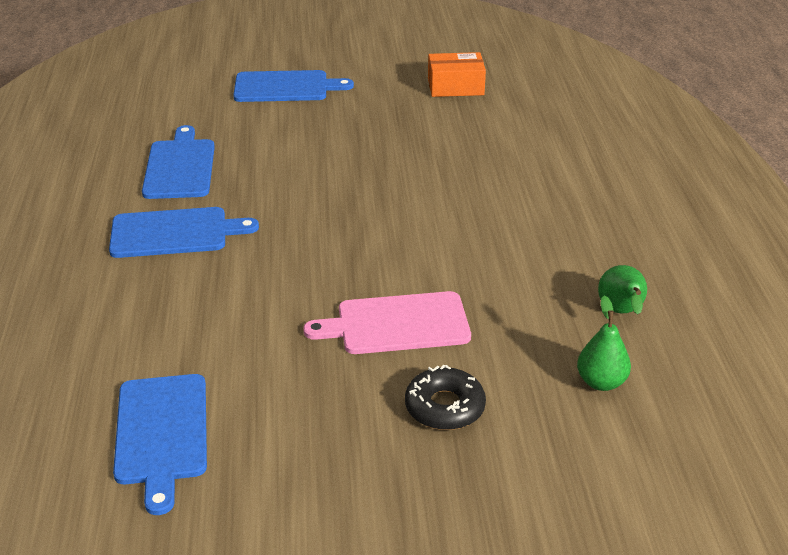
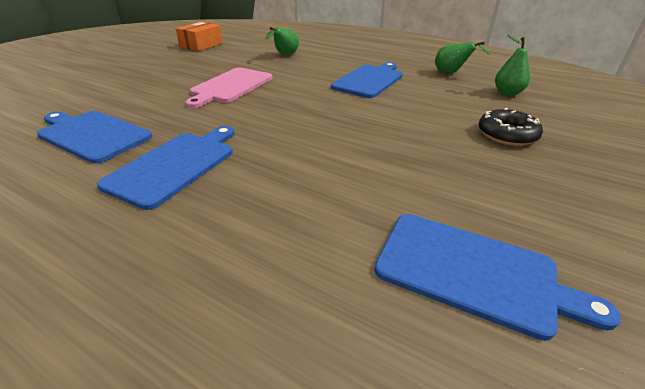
camera: 55 degrees left, 0 degrees up
(285, 87) = (93, 75): blue cutting board -> blue cutting board (369, 80)
(397, 324) = (406, 122): pink cutting board -> pink cutting board (231, 86)
(503, 157) = (284, 55): none -> green pear

